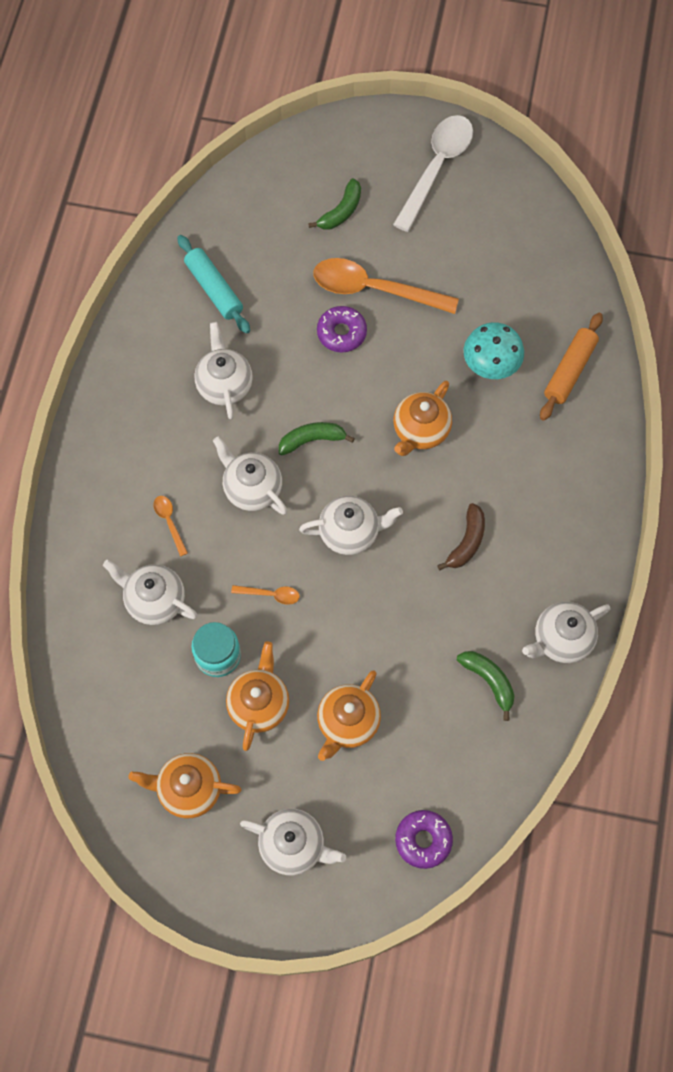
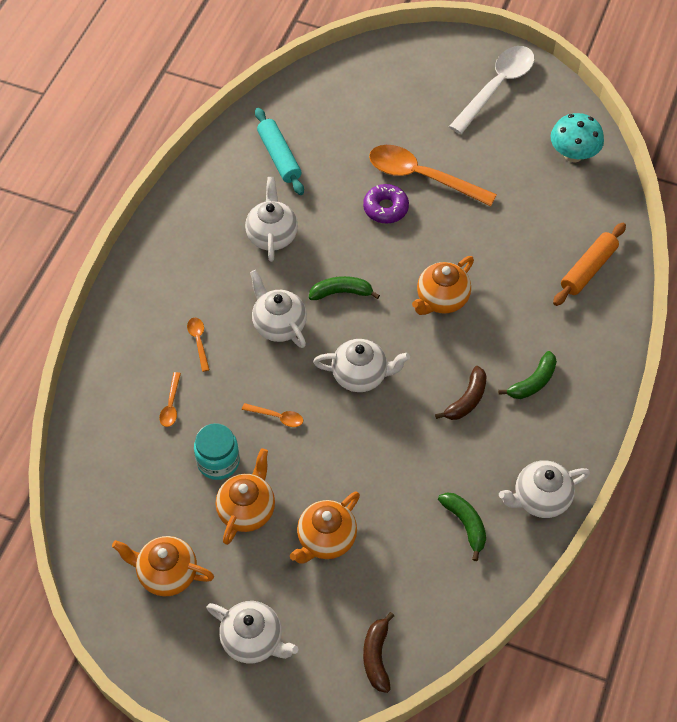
camera: 10 degrees right, 10 degrees down
(154, 600) = (171, 405): white teapot -> orange spoon
(341, 211) = (404, 110): green banana -> green banana (533, 382)
(423, 840) = (376, 656): purple donut -> brown banana
(490, 365) = (516, 254): turquoise mushroom -> turquoise mushroom (573, 154)

